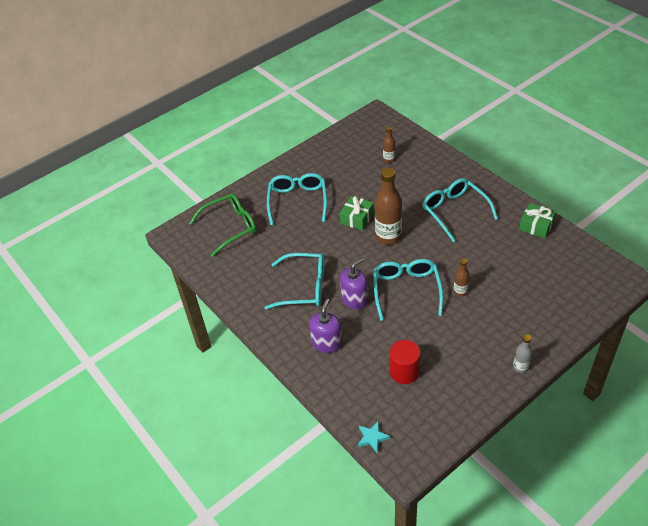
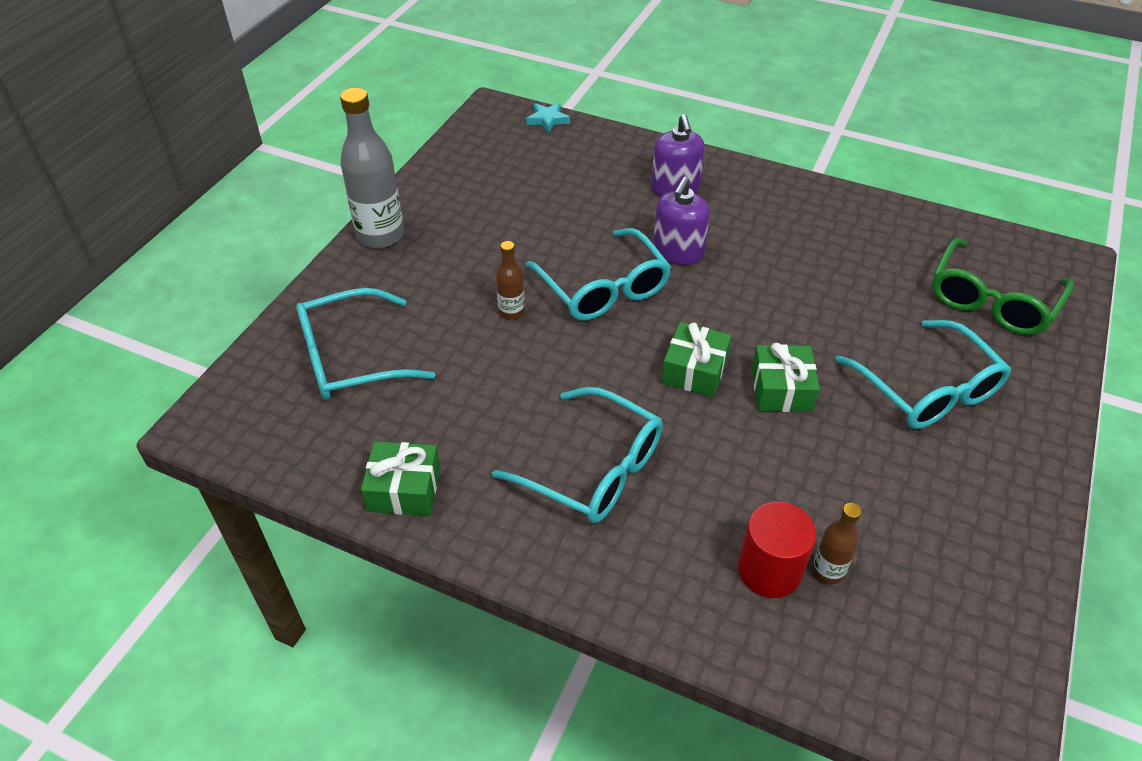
camera: 150 degrees right, 0 degrees up
(304, 287) = (770, 246): turquoise glasses -> turquoise glasses (351, 358)
(388, 237) = (694, 370): brown bottle -> green gift
(404, 372) = (545, 187): red cylinder -> red cylinder (769, 570)
(520, 367) = (380, 235): grey bottle -> grey bottle, size x1.98

